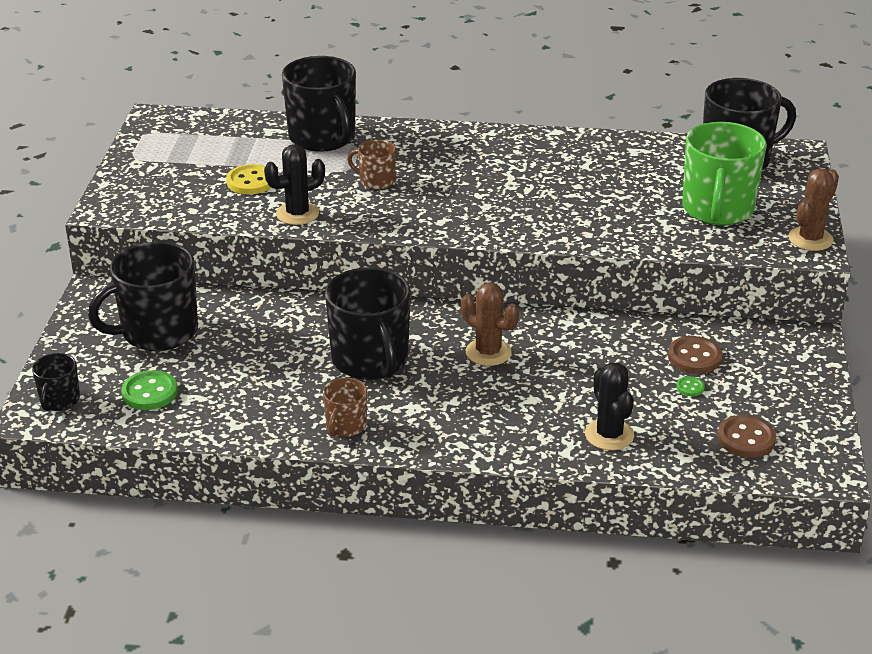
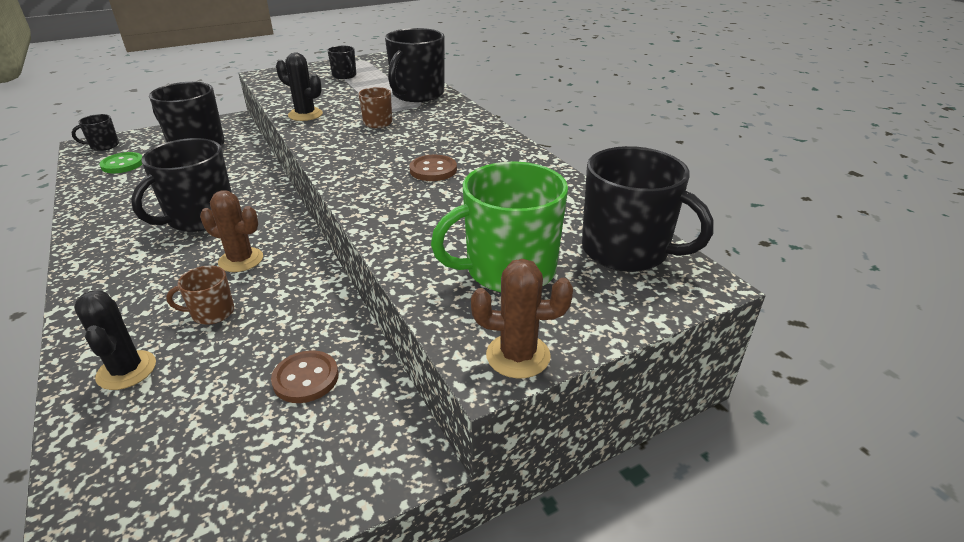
camera: 55 degrees right, 0 degrees up
(193, 160) = (344, 76): none -> black mug
(251, 181) = (334, 93): yellow button -> none
(345, 426) = (102, 236): brown mug -> brown mug (212, 313)
(488, 352) = (241, 260): brown cactus -> brown cactus turned 75 degrees counterclockwise
(609, 435) = (126, 370): black cactus -> black cactus turned 60 degrees counterclockwise
(690, 387) = (242, 396): green button -> none
(746, 438) = (149, 481): brown button -> brown button (433, 170)

